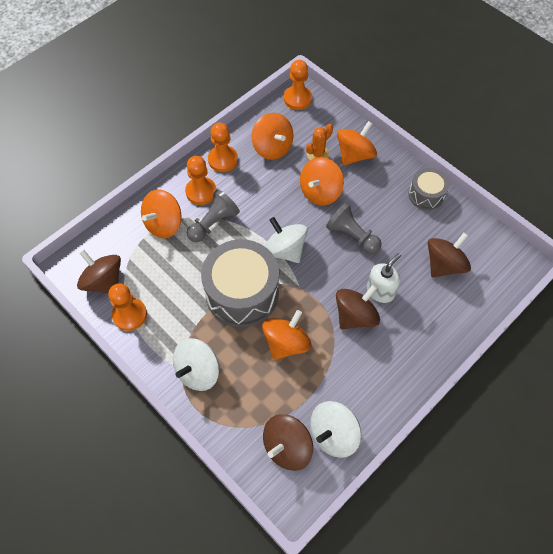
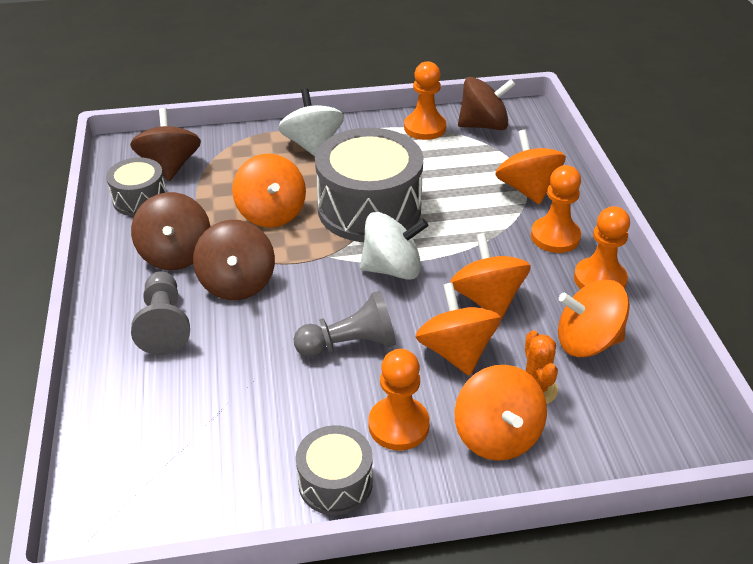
camera: 125 degrees right, 20 degrees down
(213, 223) = (493, 227): grey pawn -> grey pawn (164, 324)
(274, 197) = (487, 299): none -> orange spinning top
(297, 99) = (685, 429): orange pawn -> orange pawn (398, 425)
(333, 434) = (140, 199): white spinning top -> grey drum
(380, 291) = (241, 324): white soap dispenser -> none
(444, 264) = (201, 418): brown spinning top -> brown spinning top (176, 254)

